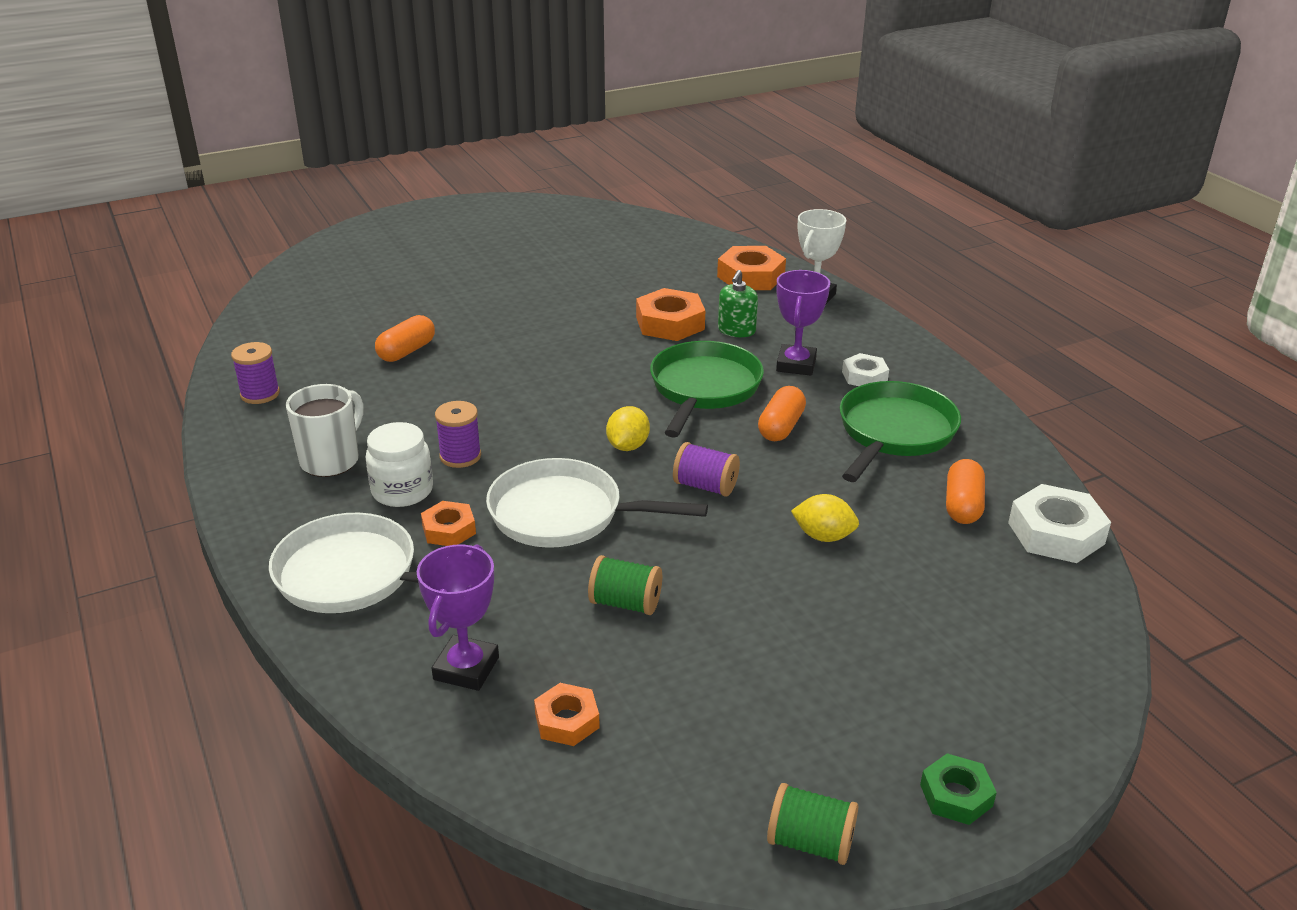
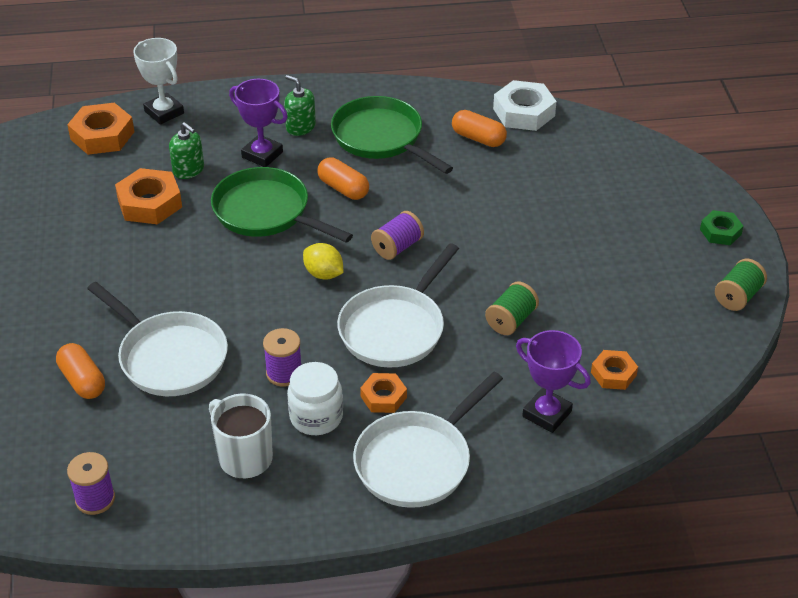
camera: 70 degrees left, 10 degrees up
(456, 386) = (169, 357): none -> white pan
(823, 536) = (481, 209): yellow lemon -> none
(864, 376) = (300, 127): white nut -> green soap dispenser

